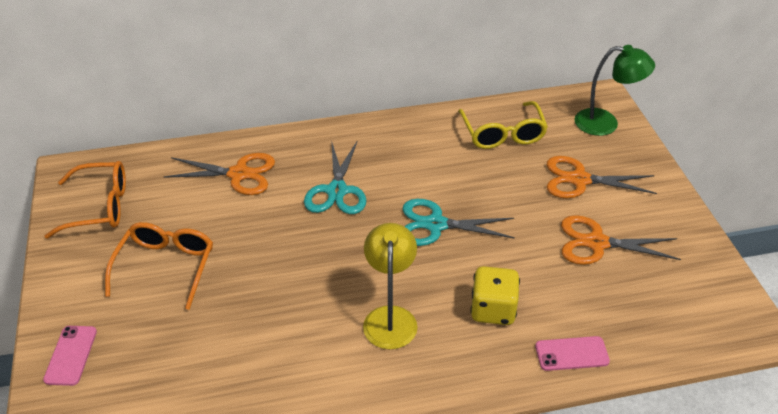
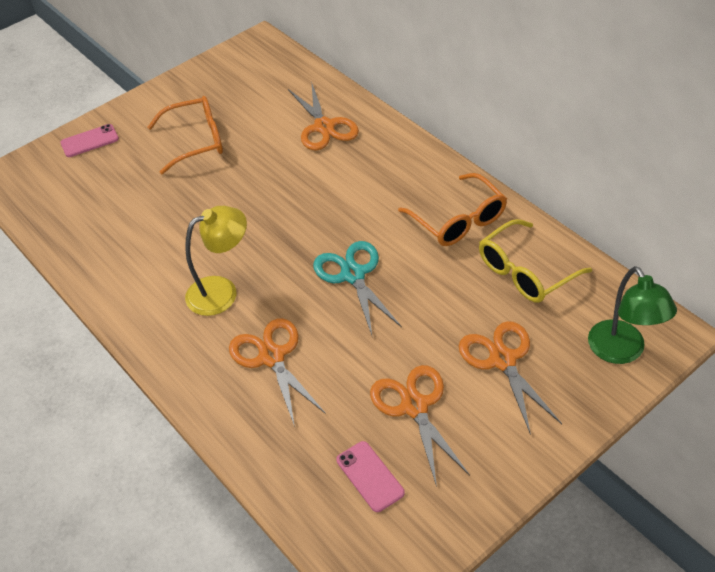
camera: 65 degrees right, 5 degrees up
(99, 207) = (233, 77): orange glasses -> orange glasses (458, 220)
(336, 191) = (348, 192): turquoise scissors -> none
(493, 310) = (272, 357): yellow dice -> orange scissors
(571, 354) = (252, 434): pink phone -> pink phone (370, 476)

